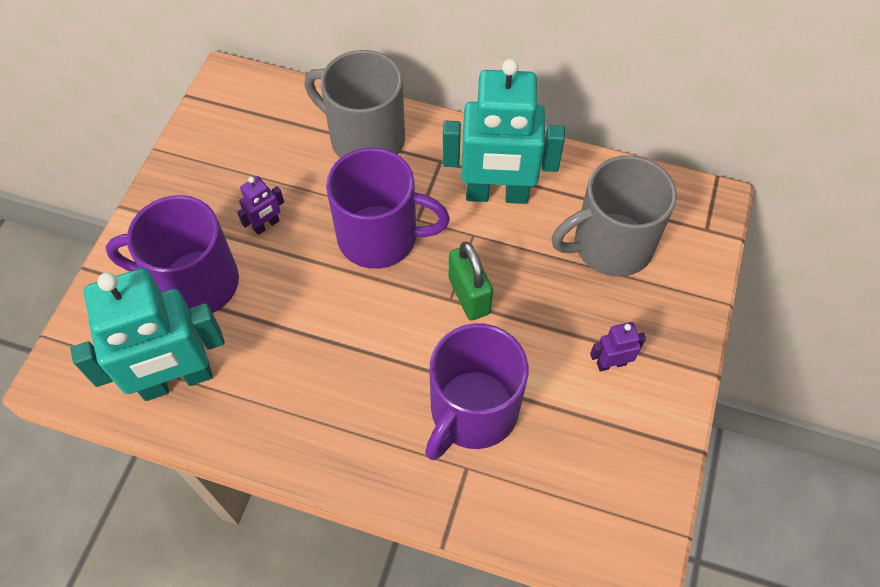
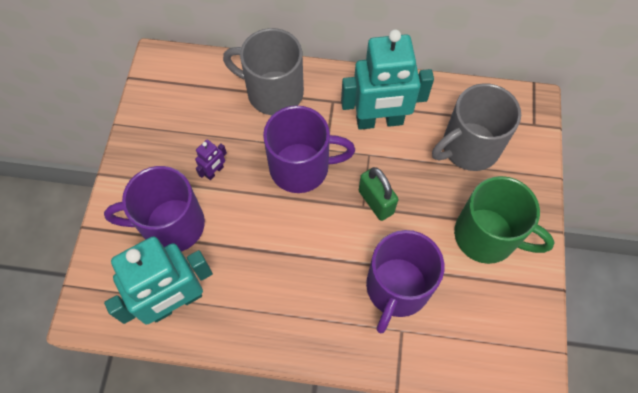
camera: 10 degrees left, 5 degrees up
(611, 363) = (487, 236): purple robot -> green mug

